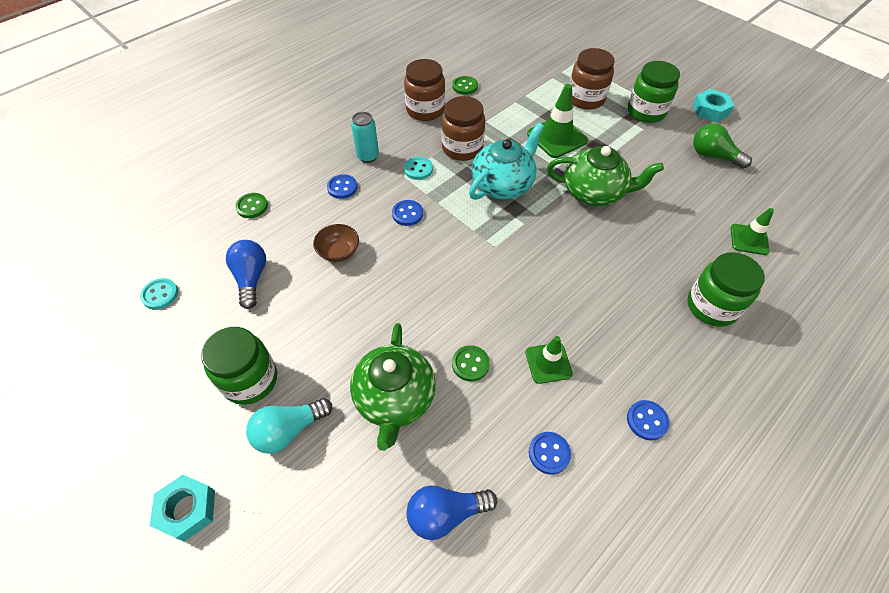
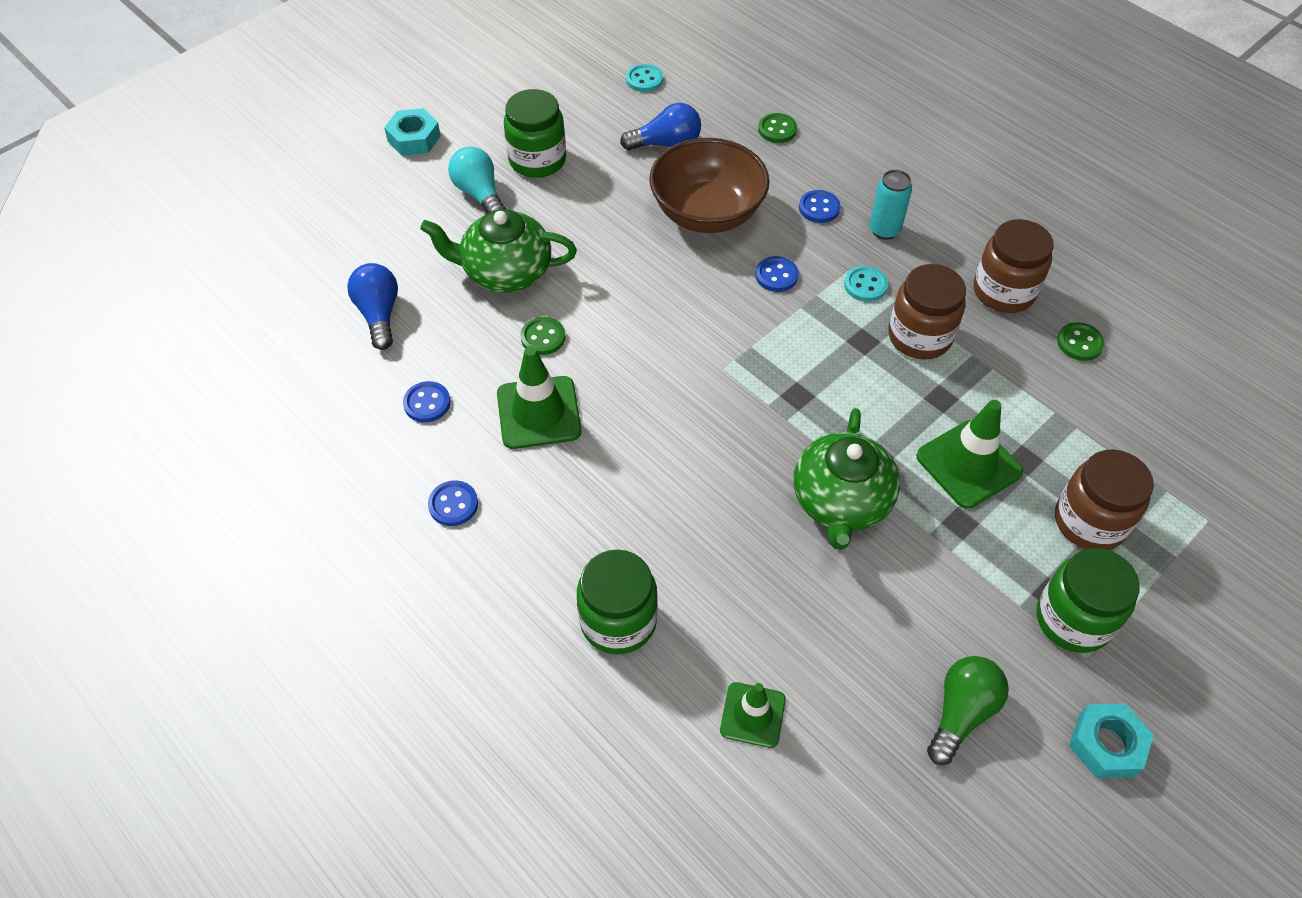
camera: 90 degrees right, 0 degrees up
(339, 252) = (707, 213): brown bowl -> brown bowl, size x2.08
(503, 185) = (845, 384): turquoise teapot -> none
(548, 363) = (539, 413): green traffic cone -> green traffic cone, size x1.57

